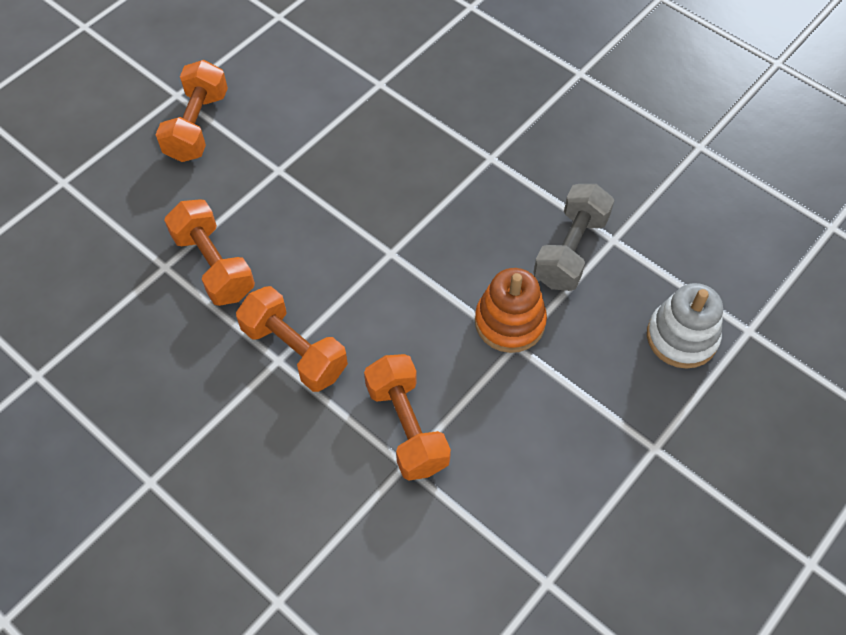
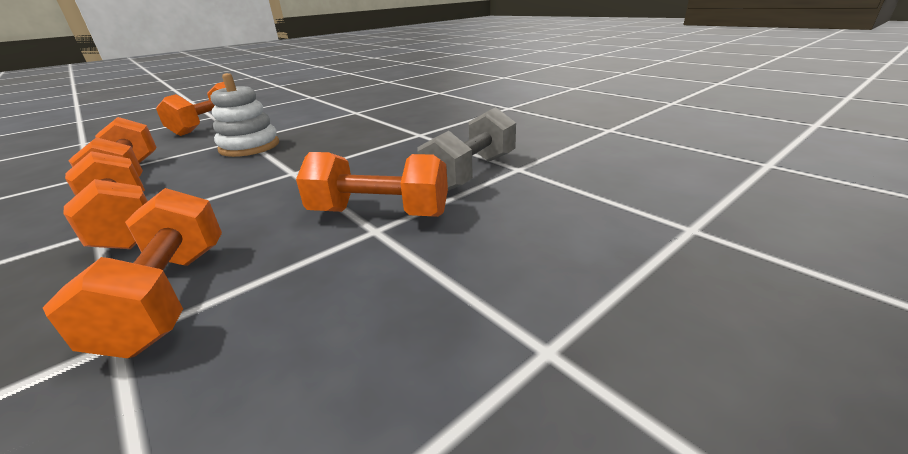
camera: 10 degrees right, 30 degrees down
(509, 322) = (379, 213): orange stacking toy -> orange dumbbell
(681, 337) = (595, 231): white stacking toy -> white stacking toy (249, 147)

